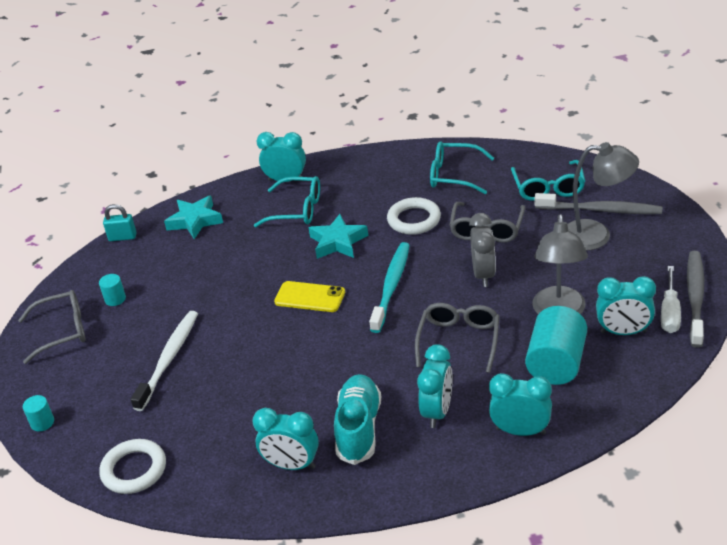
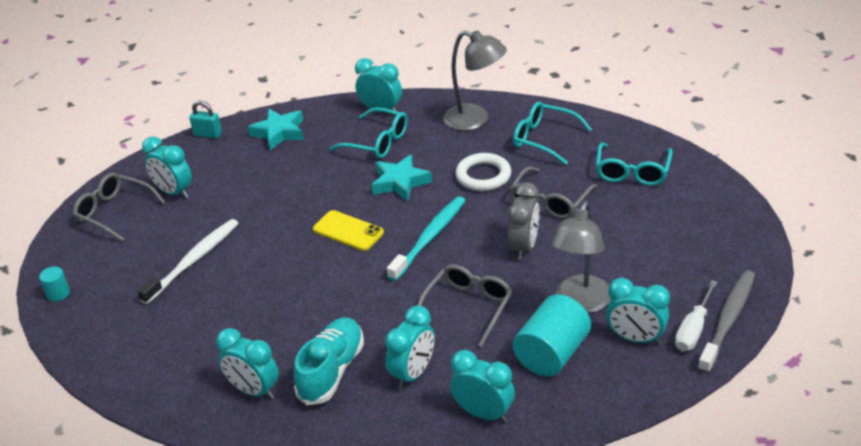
camera: 15 degrees right, 0 degrees up
(62, 331) = (114, 212): grey glasses -> grey glasses turned 150 degrees counterclockwise
(115, 299) = (174, 192): turquoise cylinder -> turquoise clock
(134, 470) = (114, 358): white ring -> none
(596, 236) = (657, 232): grey lamp -> grey lamp (475, 120)
(600, 210) = (674, 206): grey toothbrush -> none

